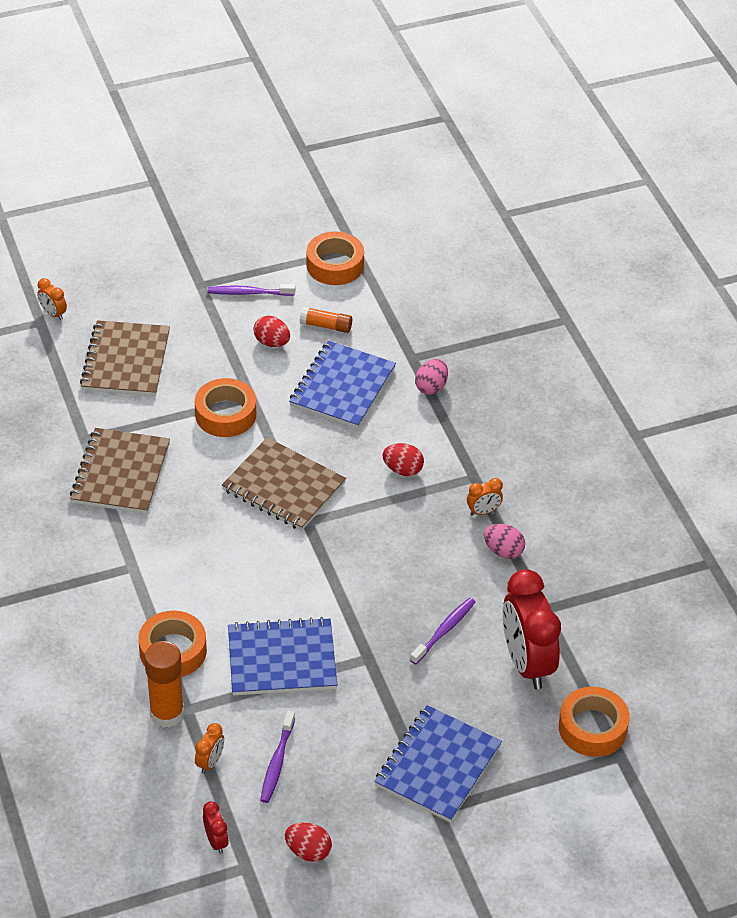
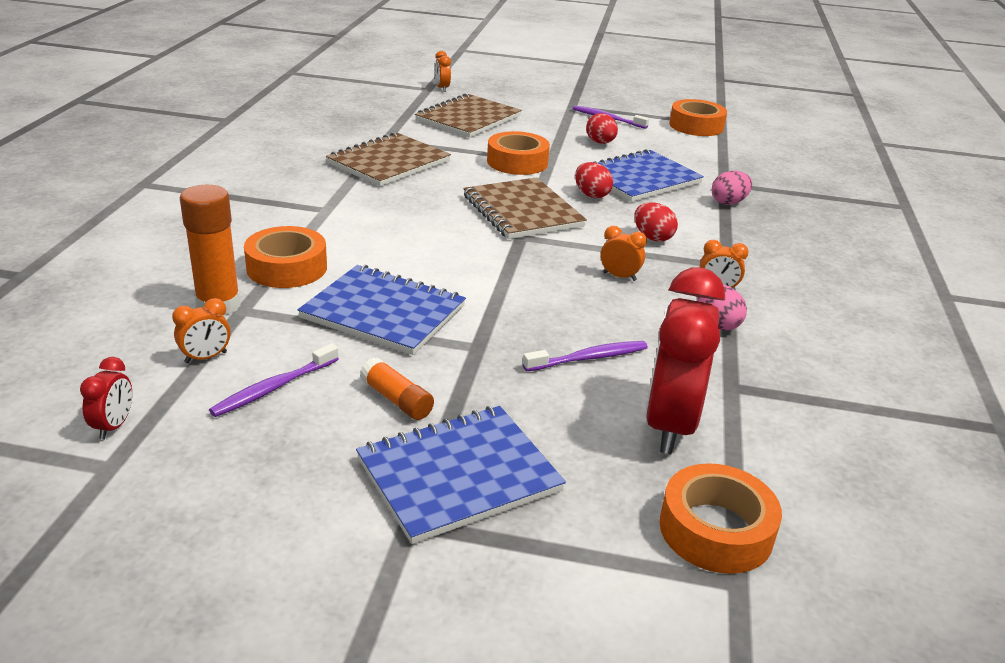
camera: 30 degrees right, 15 degrees down
(308, 851) = (198, 487): red egg -> red egg (591, 195)
(326, 326) = (658, 148): orange glue stick -> orange glue stick (397, 400)
(409, 532) = (619, 276): none -> orange clock

